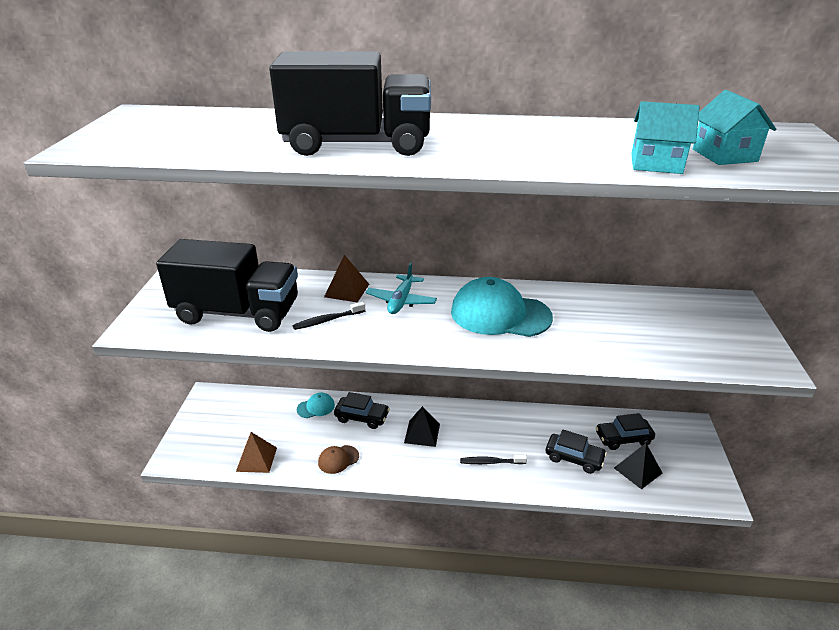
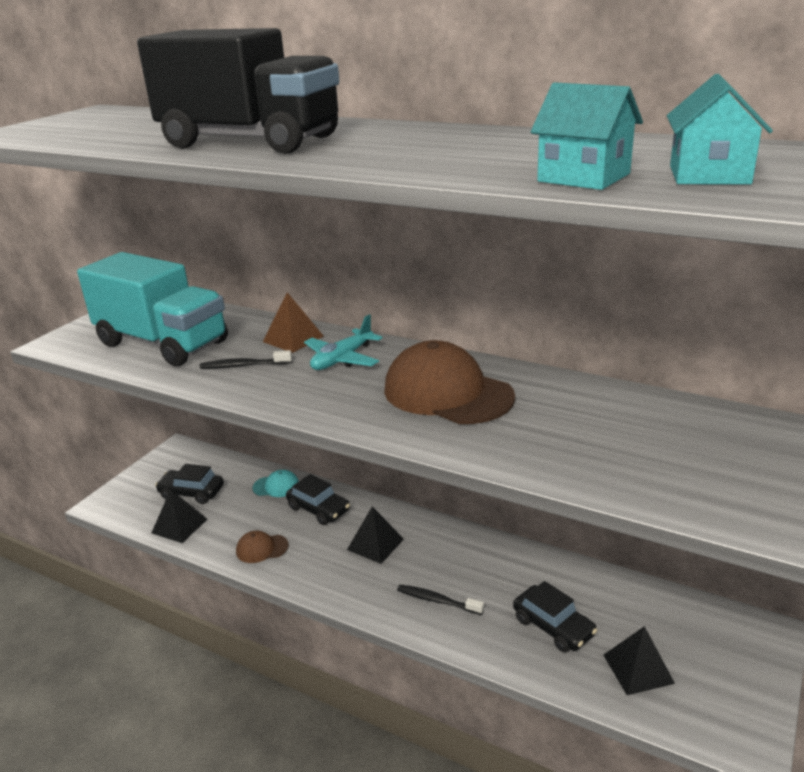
camera: 25 degrees right, 5 degrees down
(238, 313) = (163, 343): black truck -> turquoise truck
(256, 459) = (179, 526): brown pyramid -> black pyramid
(500, 314) = (447, 393): turquoise cap -> brown cap
(623, 438) = (643, 620): black car -> black car (191, 493)

